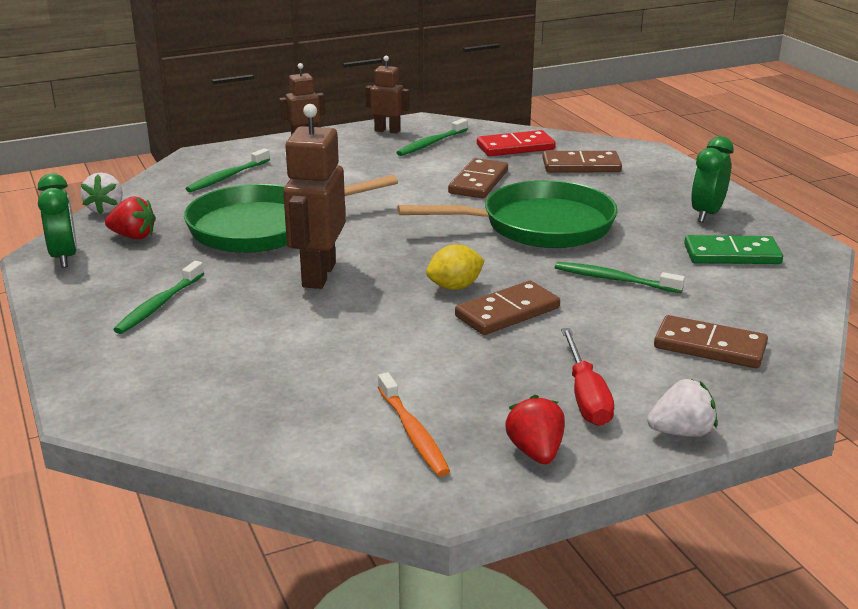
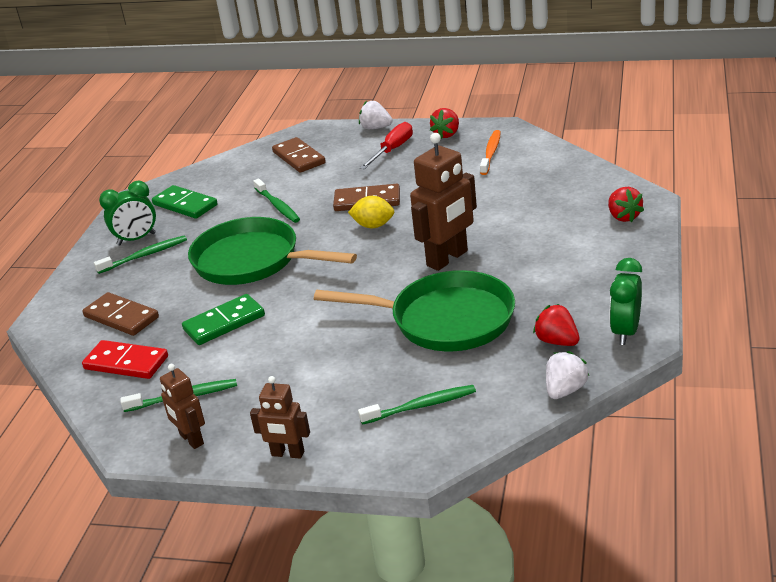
camera: 140 degrees left, 5 degrees up
(118, 375) = (623, 217): none -> red strawberry
(159, 305) = (573, 262): green toothbrush -> green toothbrush (144, 255)
(478, 182) = (224, 323): brown domino -> green domino

